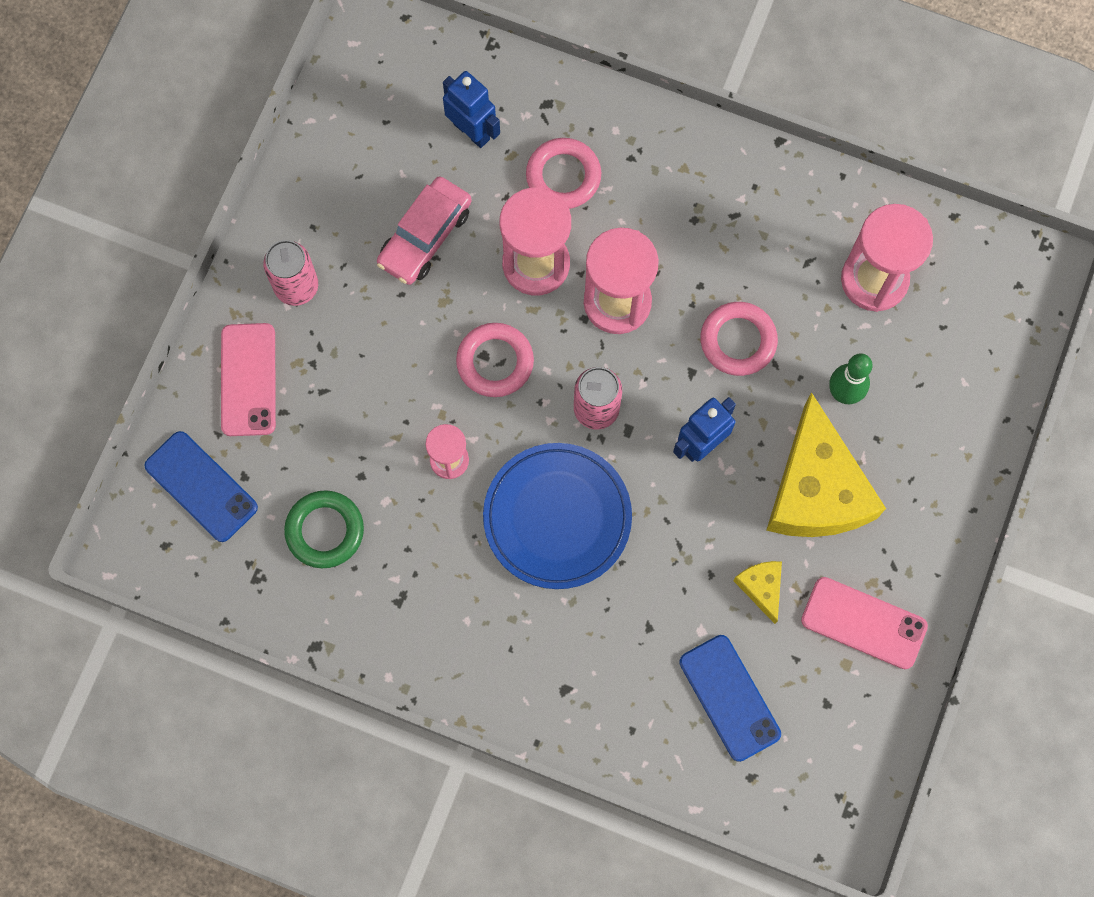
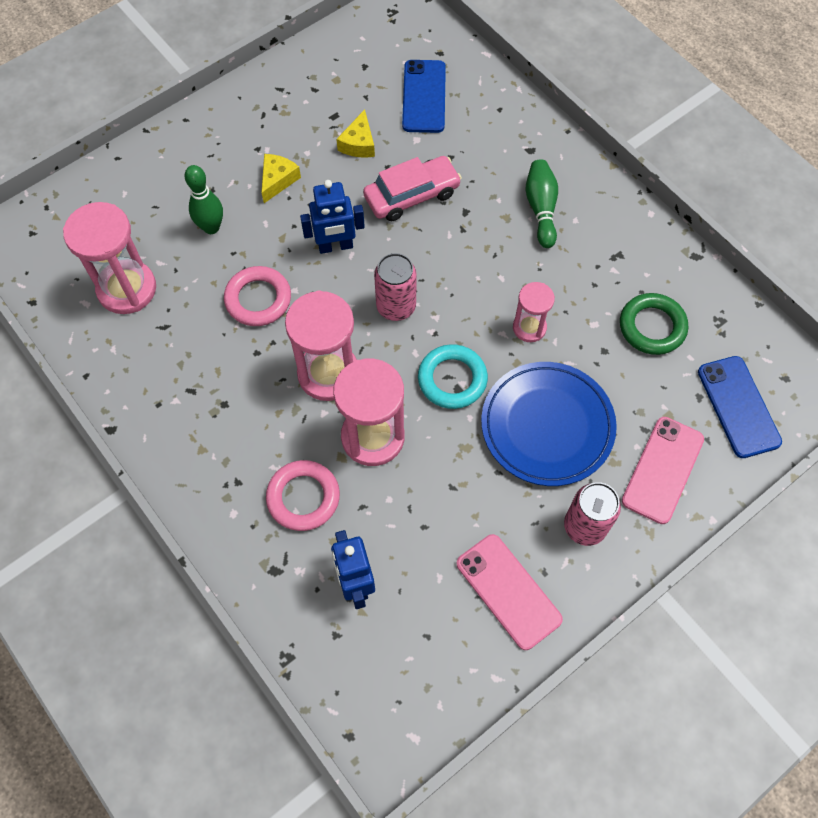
camera: 150 degrees left, 10 degrees down
(425, 236) = (451, 510): pink car -> pink car (412, 195)
(495, 362) = (452, 379): pink ring -> turquoise ring
(511, 614) = (541, 209): none -> green bowling pin
(557, 517) = (471, 251): blue plate -> blue plate (547, 426)
(816, 489) = (278, 180): yellow cheese -> yellow cheese, size x0.43
(864, 623) = (307, 94): pink phone -> pink phone (508, 591)

